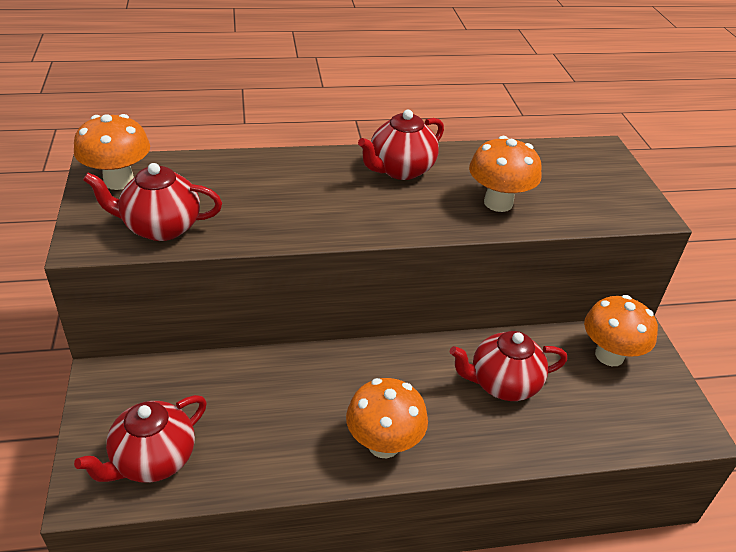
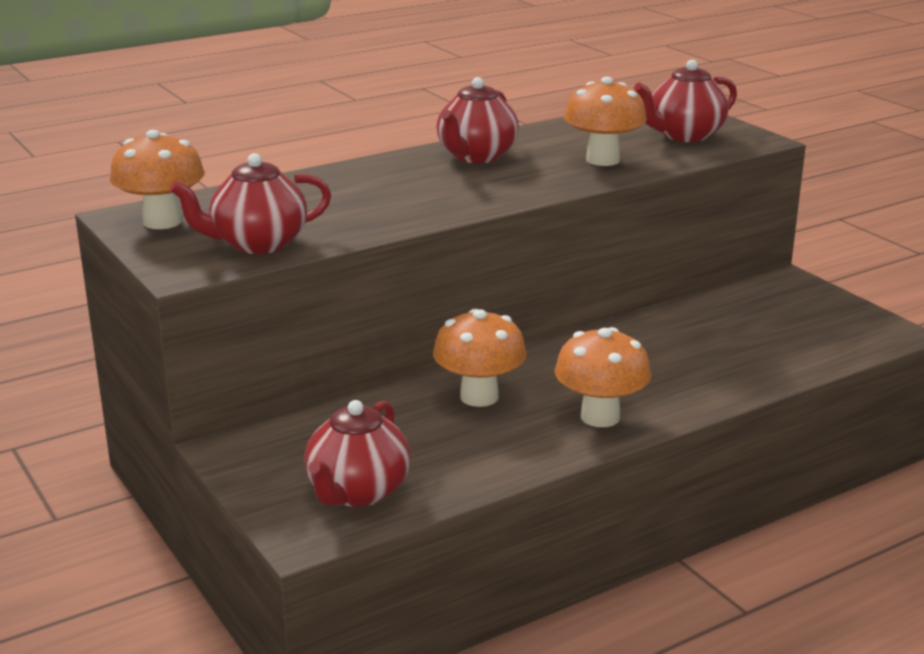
camera: 20 degrees left, 15 degrees down
(502, 384) = (683, 346): red teapot -> red teapot (684, 135)
(609, 355) = (771, 301): orange mushroom -> orange mushroom (479, 397)

